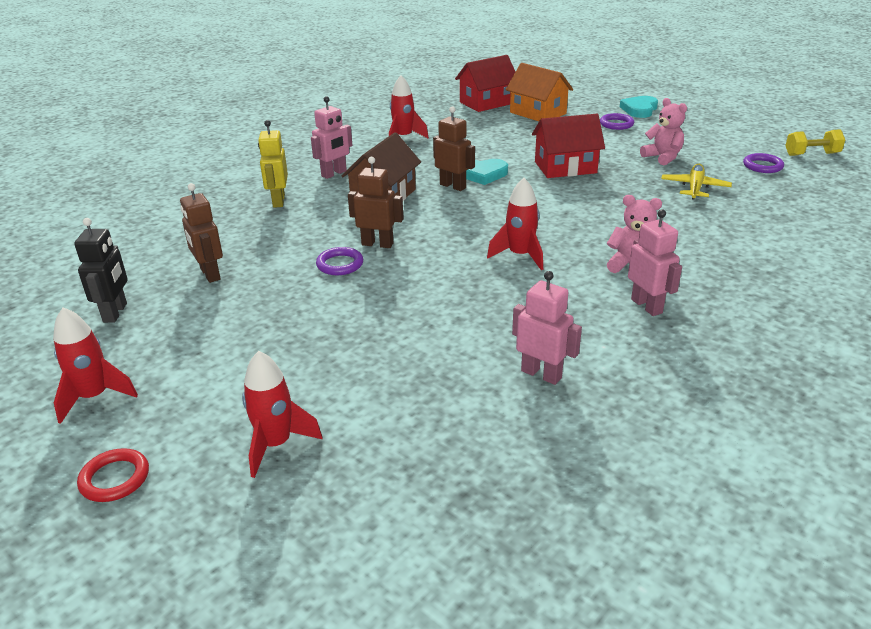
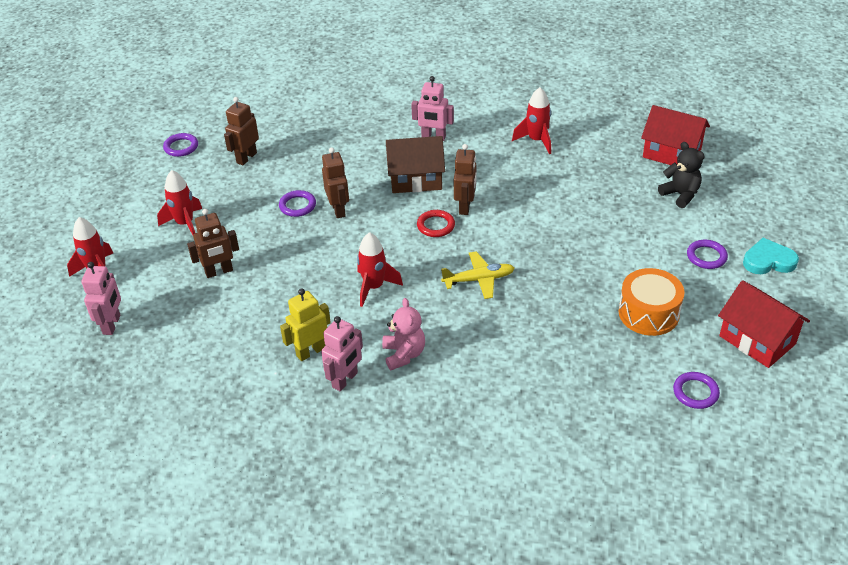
camera: 60 degrees right, 10 degrees up
(94, 397) = (102, 186): red rocket -> red rocket (185, 224)
(115, 313) = (181, 147): black robot -> purple ring
(115, 478) = (46, 230): red ring -> red ring (436, 226)
(278, 201) = (366, 134): yellow robot -> yellow robot (310, 352)
(392, 342) = (219, 272): none -> brown robot
(482, 174) = (503, 213): turquoise heart -> none
(538, 113) = (680, 195): orange house -> black teddy bear
(541, 374) = (223, 352): pink robot -> pink robot (112, 325)
(565, 167) = (563, 257): red house -> red house (757, 340)
(662, 157) = (648, 313): pink teddy bear -> orange drum
(694, 188) = (592, 354): yellow plane -> yellow plane (478, 280)
(811, 154) = (770, 426): yellow dumbbell -> none

